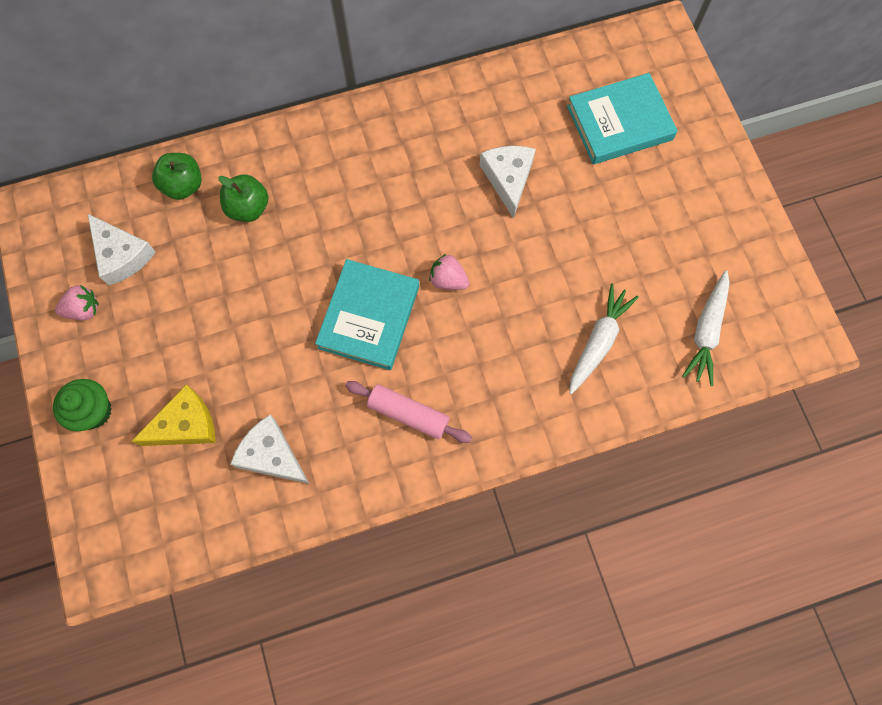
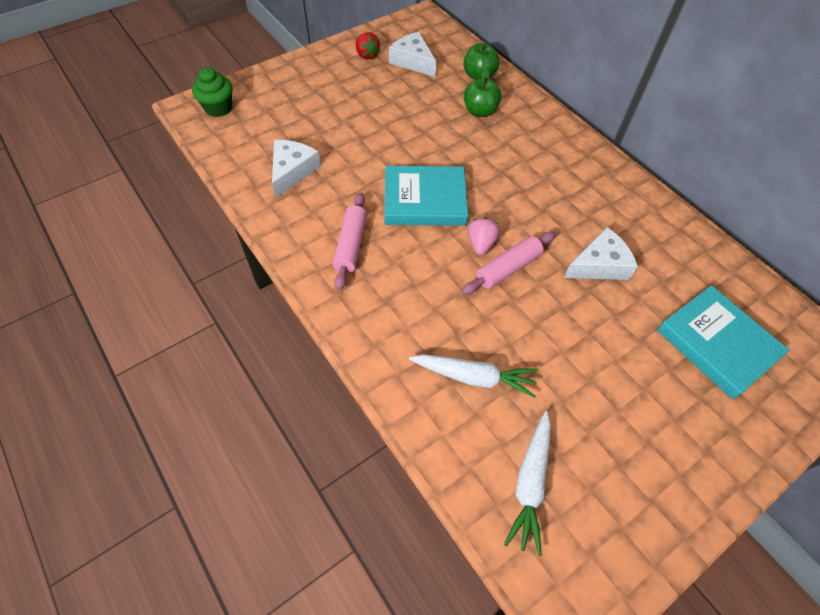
camera: 70 degrees right, 15 degrees down
(83, 310) = (366, 55): pink strawberry -> red strawberry
(94, 411) = (298, 77): green cupcake -> green cupcake (218, 108)
(122, 255) = (413, 61): white cheese -> white cheese turned 105 degrees clockwise
(185, 425) = (302, 121): yellow cheese -> none
(487, 265) = (508, 268): none -> pink rolling pin
(706, 331) = (530, 483): white carrot -> white carrot turned 75 degrees counterclockwise

